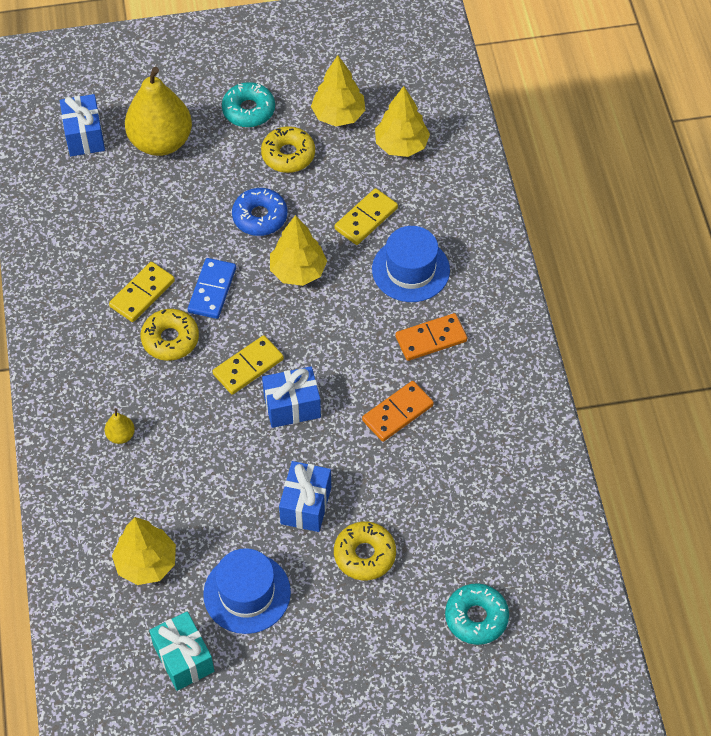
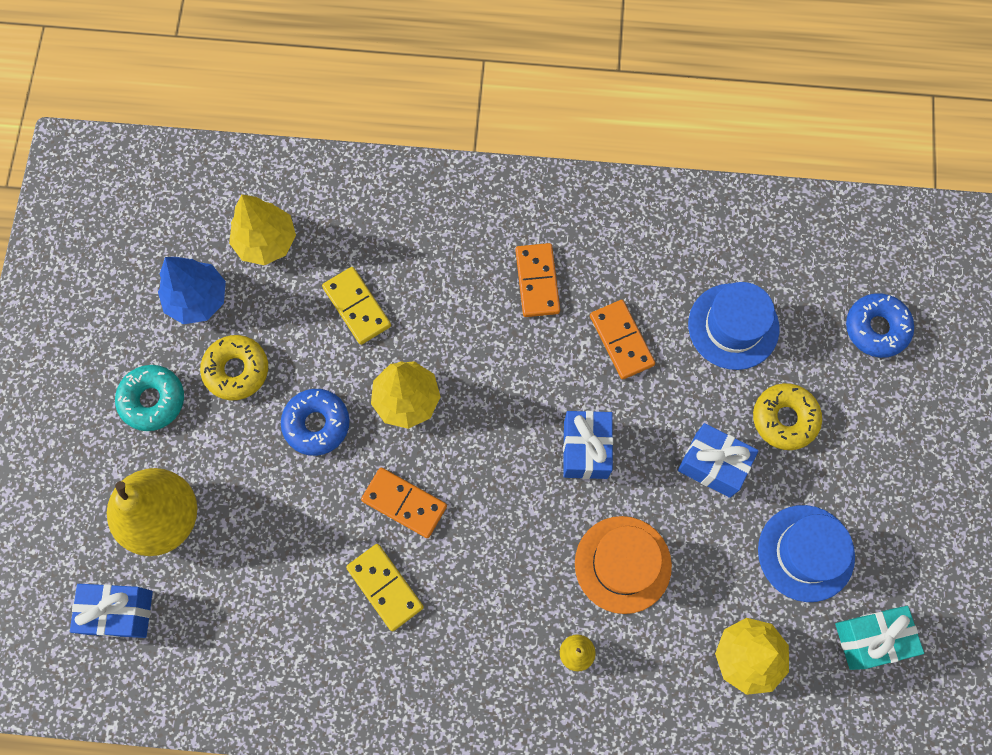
camera: 75 degrees left, 15 degrees up
(170, 339) = (459, 567): yellow donut -> none
(201, 454) = (623, 564): none -> orange hat
(212, 290) = (404, 503): blue domino -> orange domino
(248, 366) = (521, 486): yellow domino -> none
(338, 115) = (197, 299): yellow tree -> blue tree
(410, 270) = (441, 278): blue hat -> blue hat (733, 326)
(476, 617) = (876, 328): turquoise donut -> blue donut

